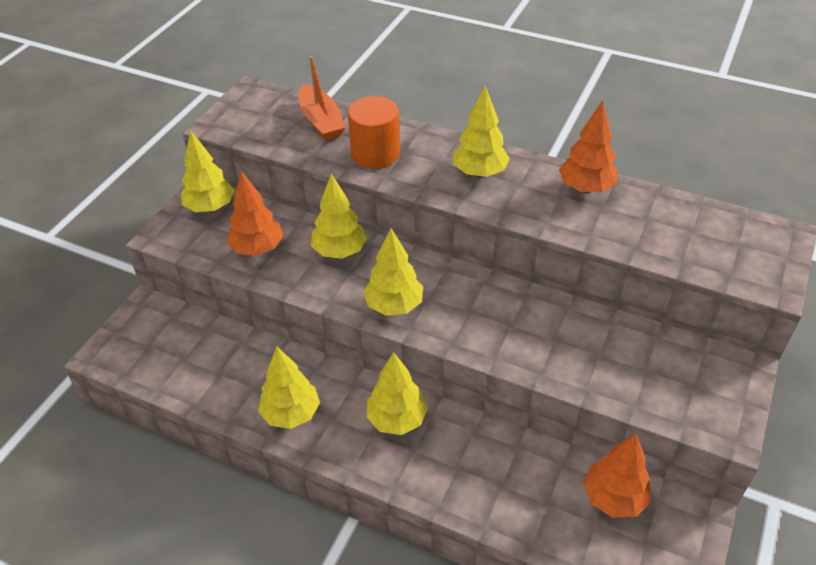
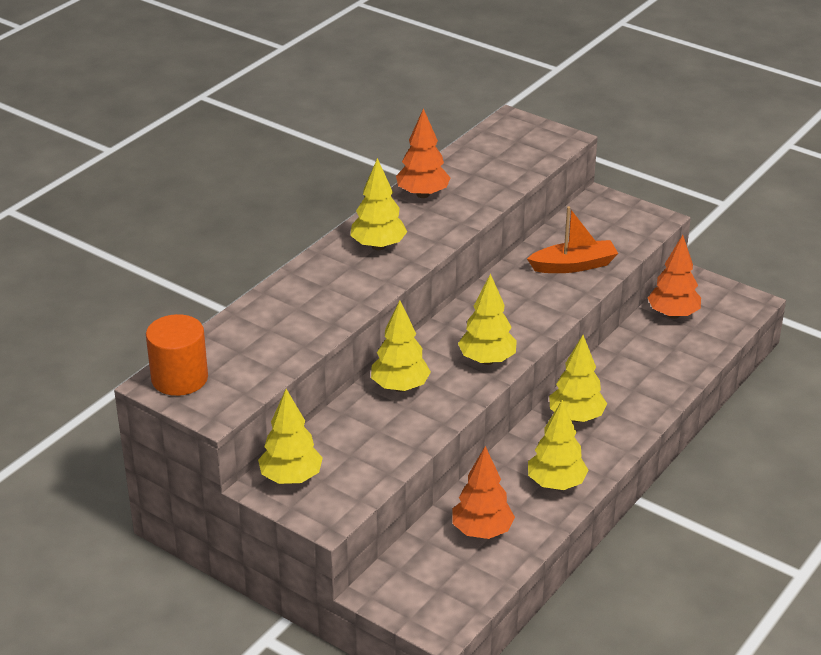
camera: 80 degrees left, 10 degrees down
(257, 249) = (376, 444): orange tree -> orange tree (482, 531)
(321, 122) = (246, 335): orange boat -> orange boat (574, 265)
(375, 153) = (320, 304): orange cylinder -> orange cylinder (179, 378)

